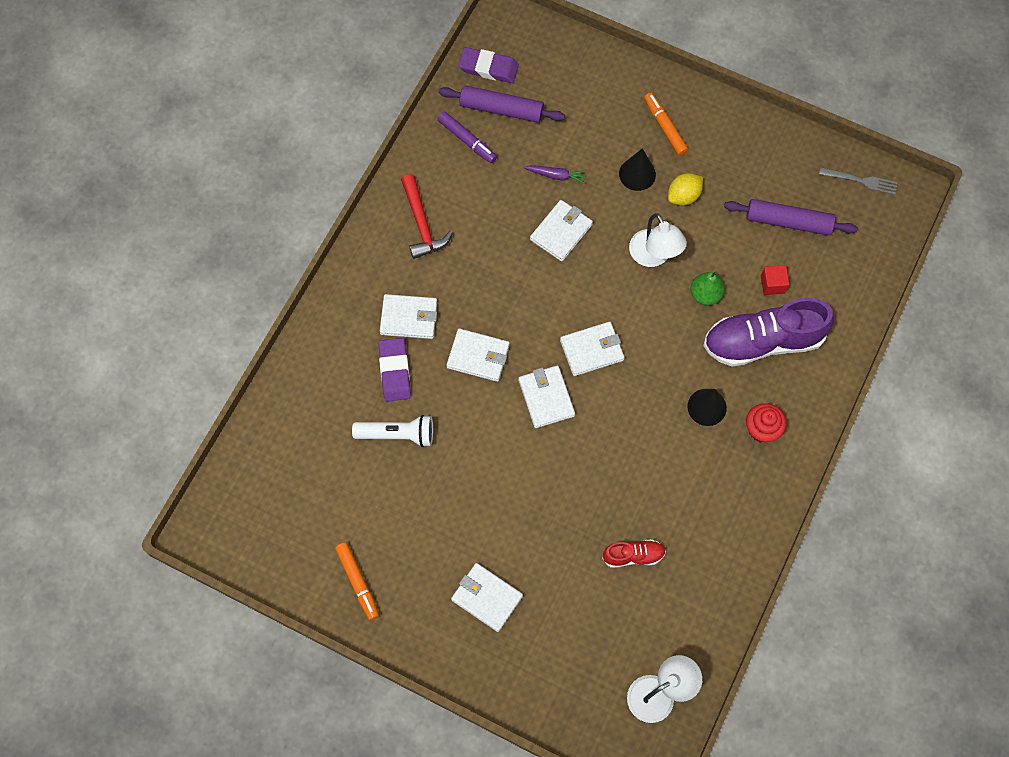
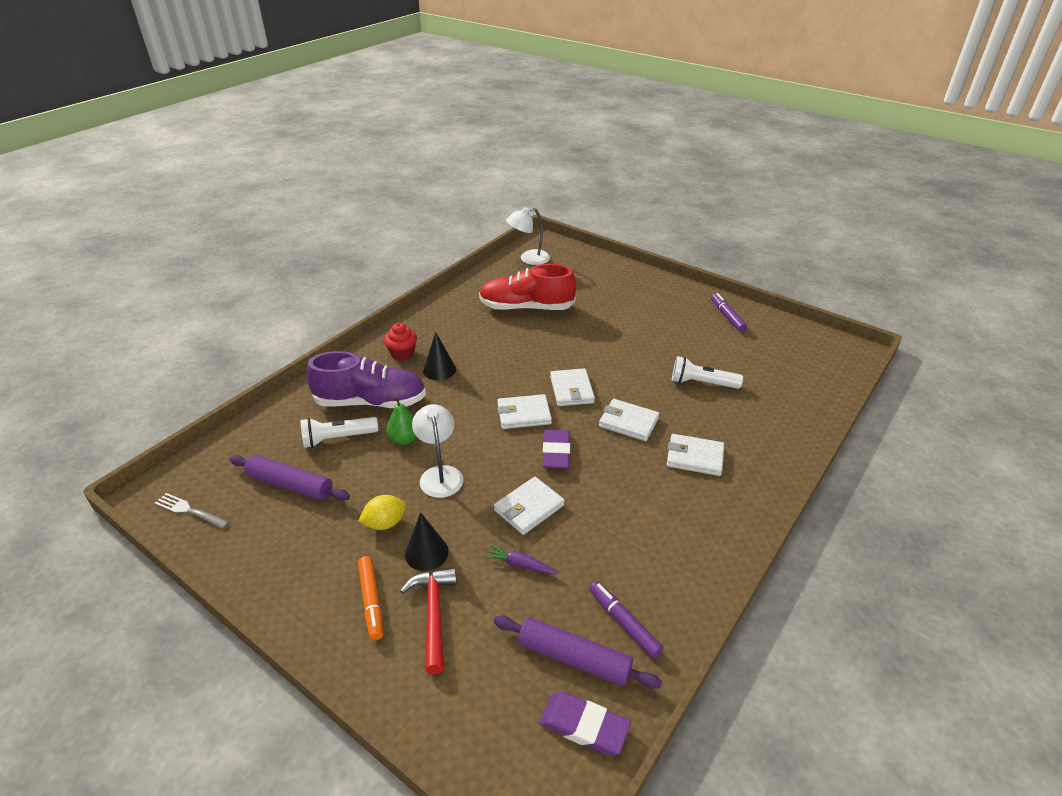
camera: 170 degrees left, 30 degrees down
(358, 582) = (727, 316): orange marker -> purple marker
(395, 371) = (706, 421): purple eraser -> purple eraser (556, 452)
(422, 223) = (682, 537): red hammer -> red hammer (433, 615)
(487, 598) = (634, 301): white wallet -> none
(633, 555) = (526, 308): red shoe -> red shoe, size x2.09
(772, 284) = (338, 438): red cube -> white flashlight

